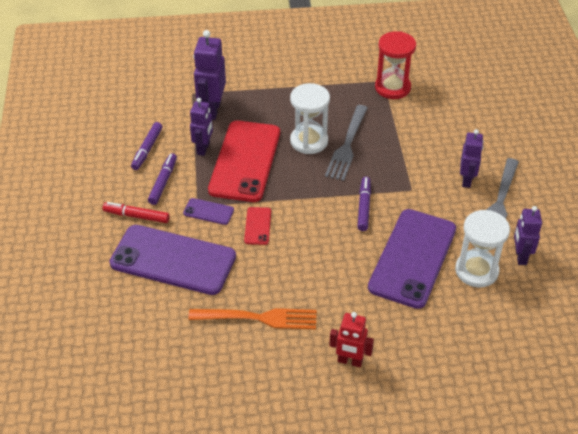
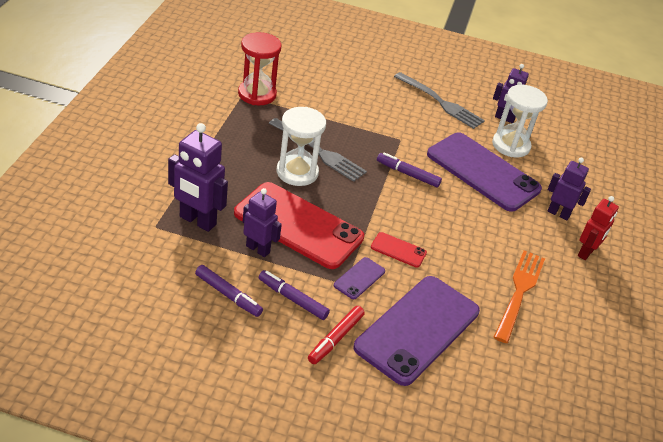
camera: 75 degrees left, 5 degrees down
(467, 180) = (406, 107): purple robot -> purple robot (558, 213)

